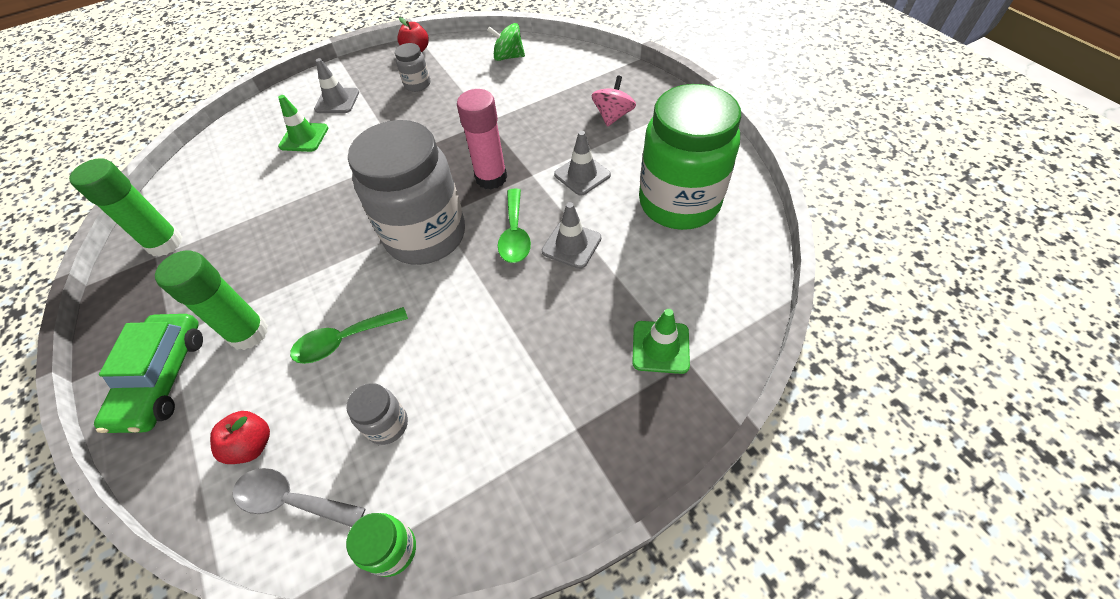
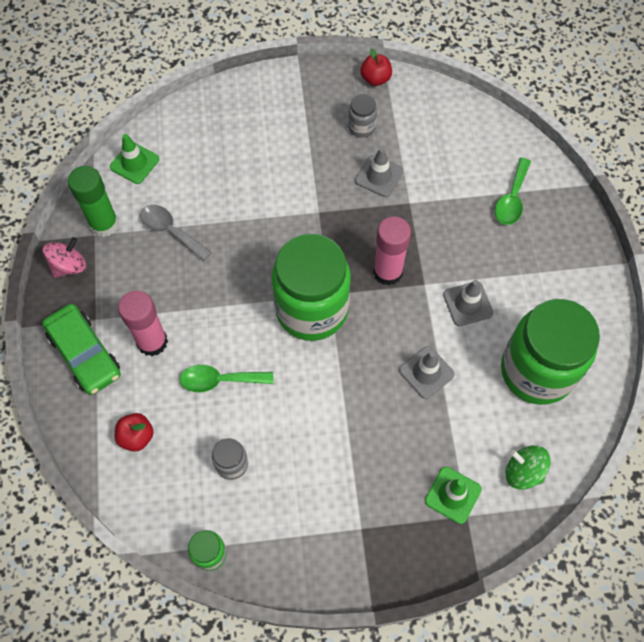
camera: 20 degrees right, 10 degrees up
(162, 378) = (85, 354): green car -> green car turned 60 degrees counterclockwise
(248, 333) = (152, 342): green glue stick -> pink glue stick
(291, 500) = (154, 489): grey spoon -> grey spoon (170, 231)
(304, 137) = (240, 152): green traffic cone -> green traffic cone (134, 163)
(337, 101) = (281, 117): grey traffic cone -> grey traffic cone (379, 176)
(426, 236) = (312, 309): grey jar -> green jar
(508, 57) = (461, 127): green spinning top -> green spinning top (523, 472)
(515, 234) = (384, 341): green spoon -> green spoon (511, 199)
(613, 116) = (527, 248): pink spinning top -> pink spinning top (69, 266)

